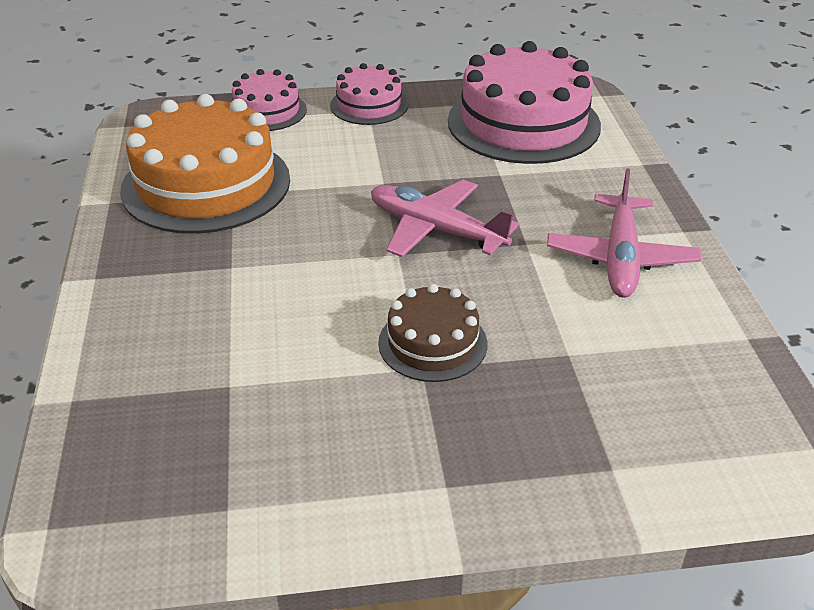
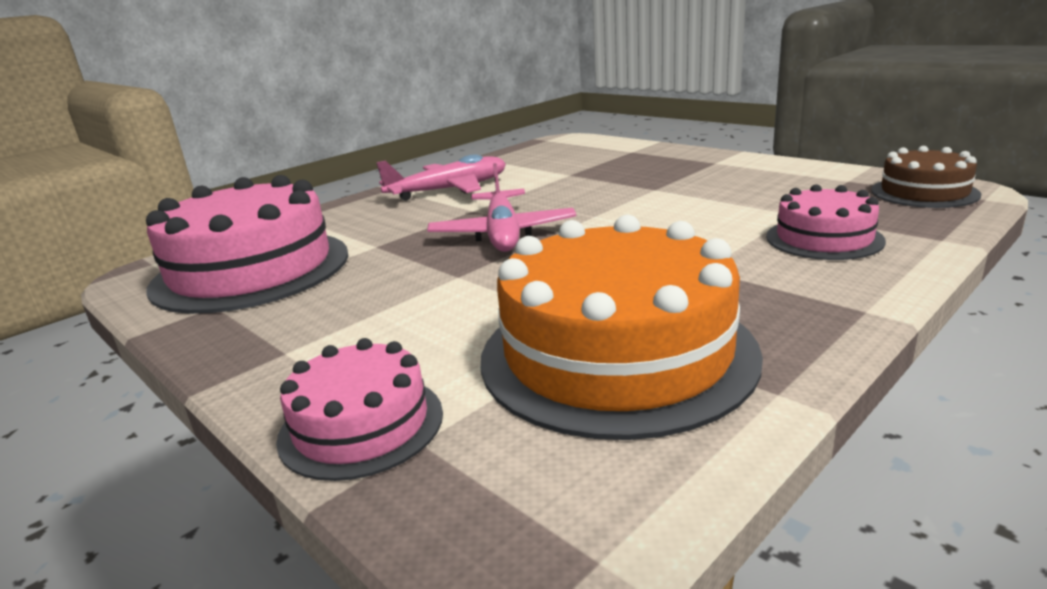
camera: 125 degrees left, 15 degrees down
(369, 105) = (268, 358): pink cake -> pink cake (824, 238)
(432, 343) = (629, 194): brown cake -> brown cake (924, 192)

